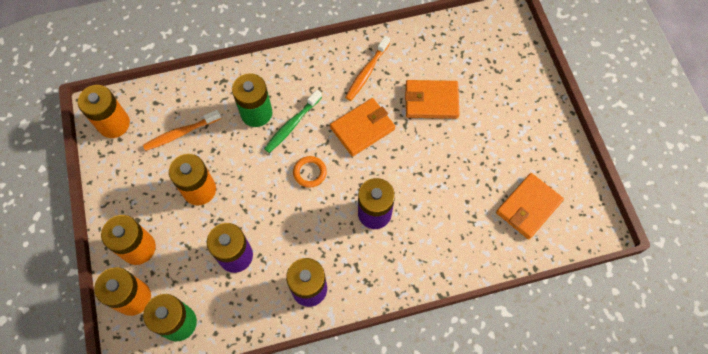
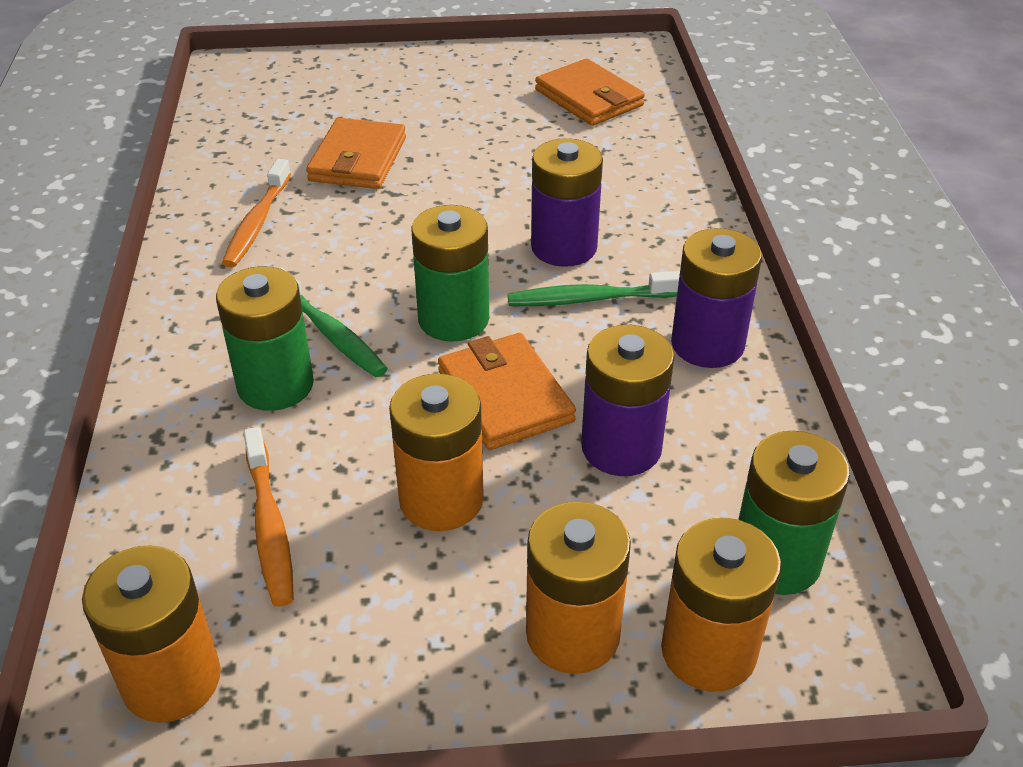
camera: 80 degrees left, 25 degrees down
(310, 172) = (453, 319): orange ring -> green battery
(334, 231) = (590, 299): none -> green toothbrush
(362, 128) = (380, 242): orange wallet -> orange wallet (505, 396)
(366, 72) = (257, 223): orange toothbrush -> orange toothbrush turned 60 degrees clockwise

